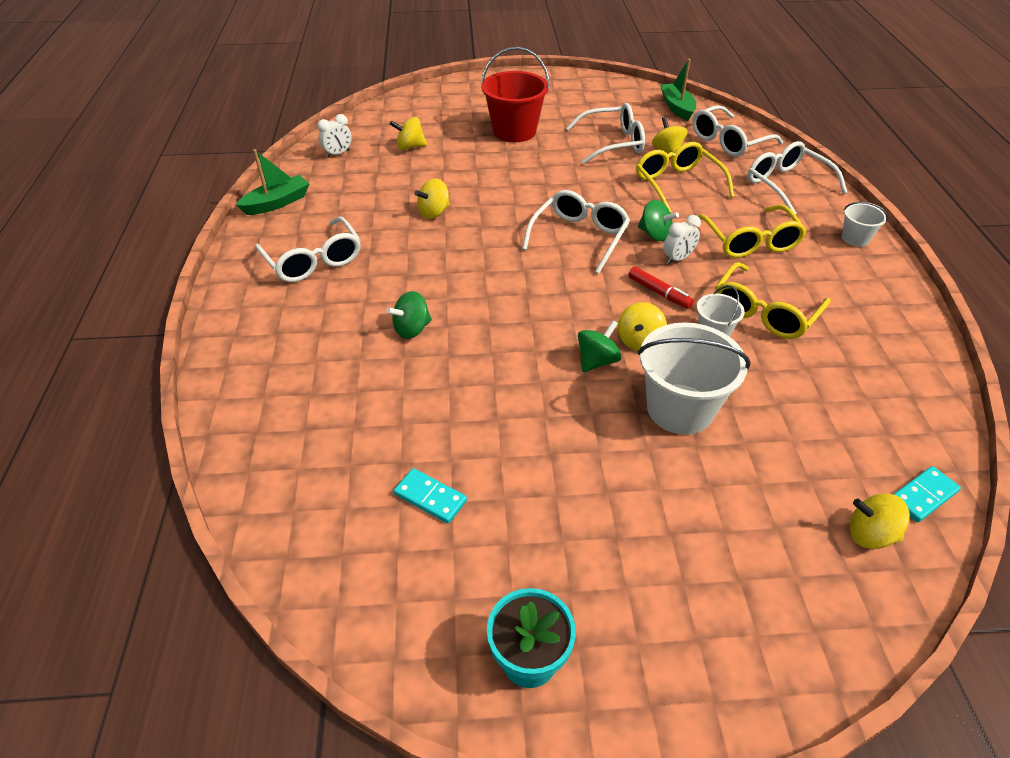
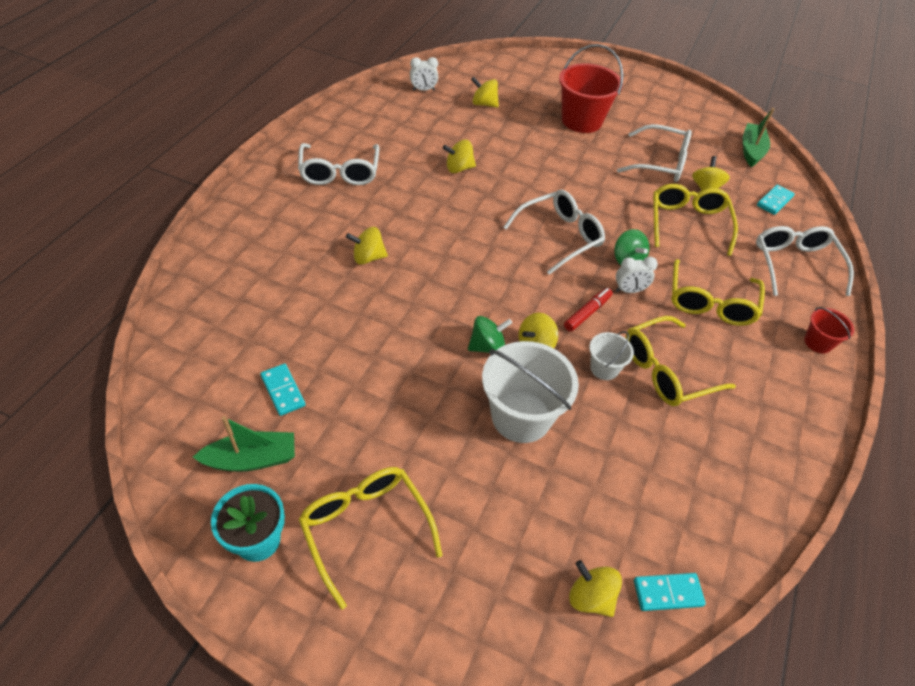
camera: 25 degrees right, 5 degrees up
(277, 203) = (348, 115): green boat -> green boat (251, 459)
(412, 329) = (368, 257): green spinning top -> yellow spinning top
(628, 587) = (366, 529): none -> yellow glasses
(659, 293) = (587, 313): red marker -> red marker turned 120 degrees counterclockwise
(729, 141) = (774, 201): white glasses -> turquoise domino
(855, 238) = (818, 342): white bucket -> red bucket

